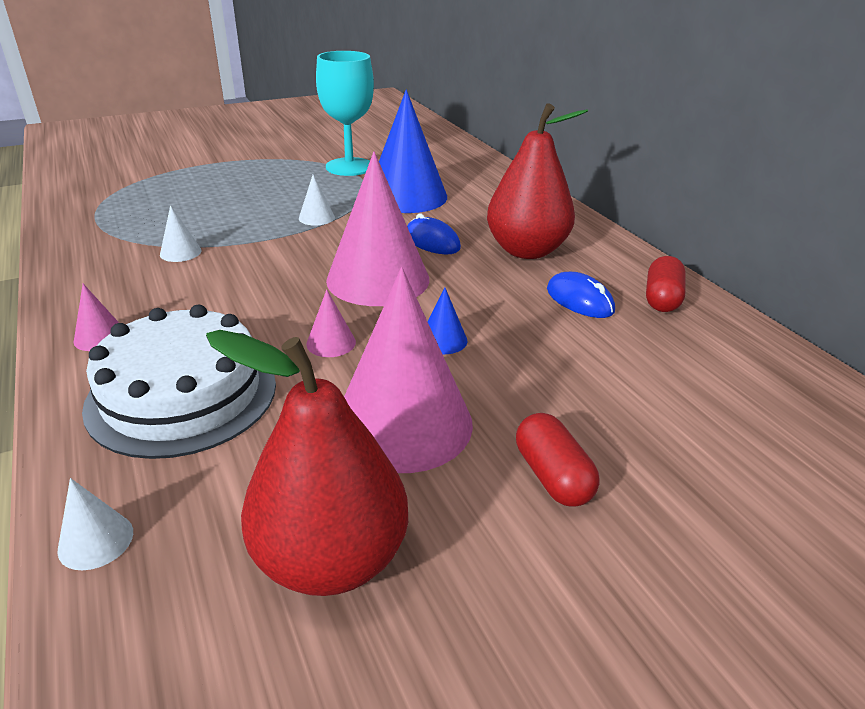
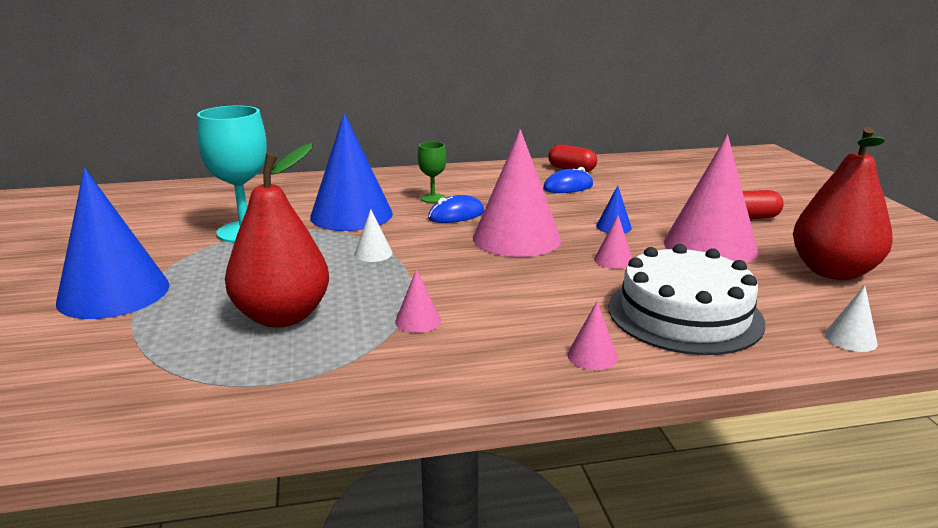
camera: 75 degrees left, 10 degrees down
(180, 252) = (418, 321): white cone -> pink cone
(230, 154) = (114, 293): none -> blue cone
(476, 224) = (433, 198): none -> green goblet
(526, 250) = (488, 190): red pear -> red pear (282, 316)

